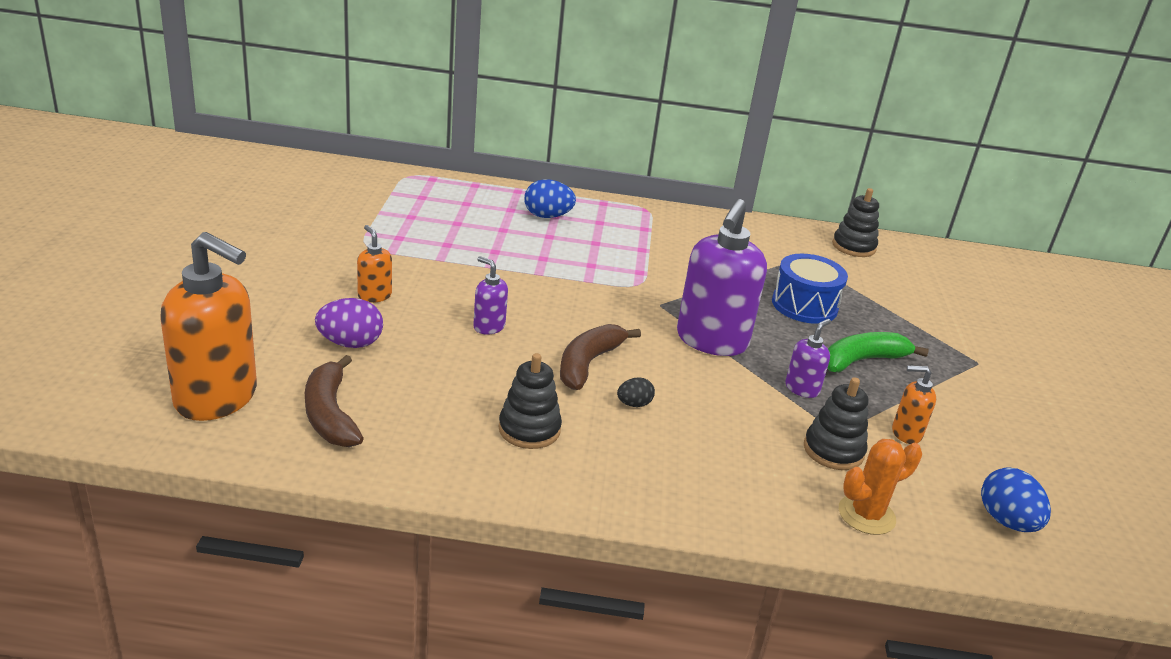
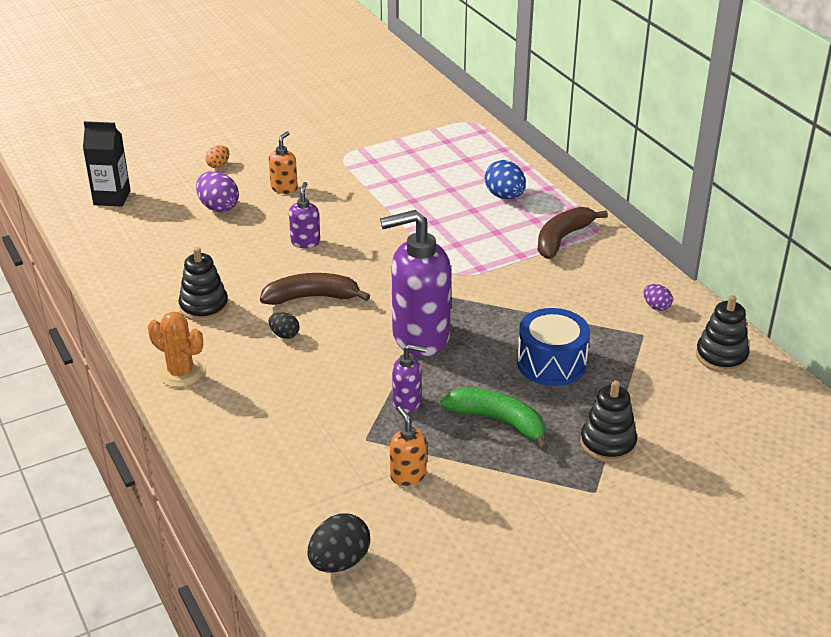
camera: 60 degrees right, 5 degrees up
(217, 398) = (112, 198): orange soap dispenser -> black carton
(266, 309) = (218, 165): none -> orange egg
(330, 414) = (138, 236): brown banana -> brown banana (562, 239)
(771, 238) = (656, 307): none -> purple egg
(833, 450) = (335, 444): black stacking toy -> black stacking toy (608, 443)
(866, 515) = (267, 483): orange cactus -> orange cactus (181, 373)
(1006, 521) = (339, 562): blue egg -> black egg

